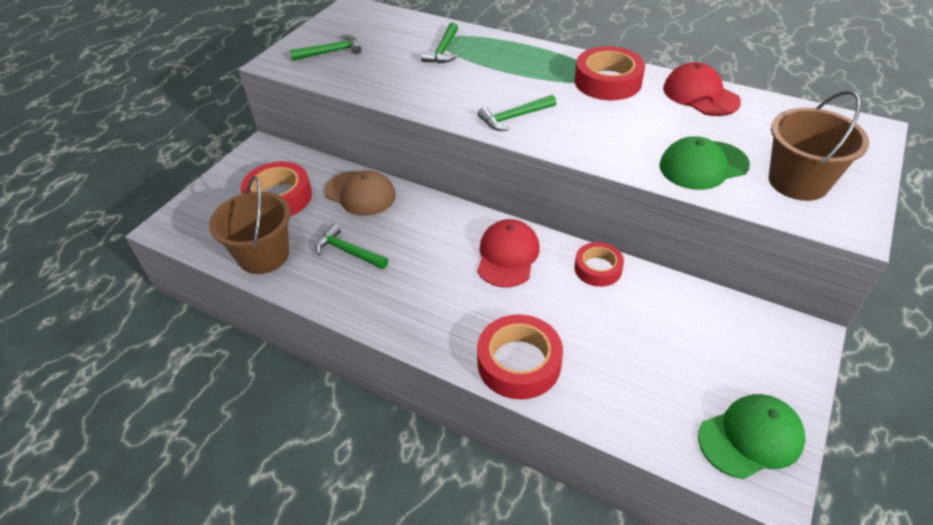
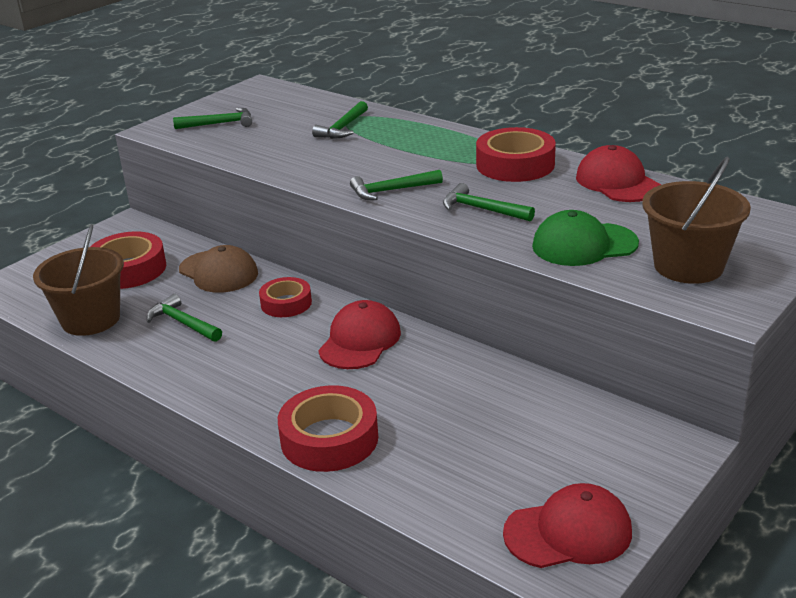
camera: 10 degrees right, 15 degrees down
(598, 269) = (459, 361): red tape -> red tape (286, 303)
(601, 133) = (482, 209): none -> green hammer
(750, 437) = (568, 532): green cap -> red cap

